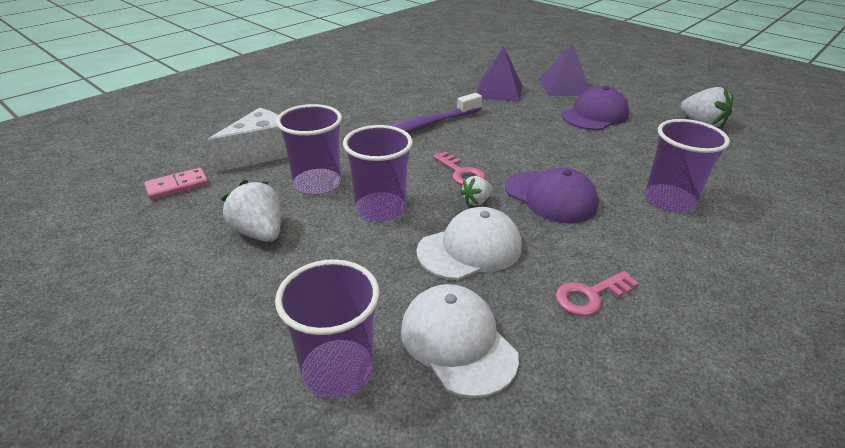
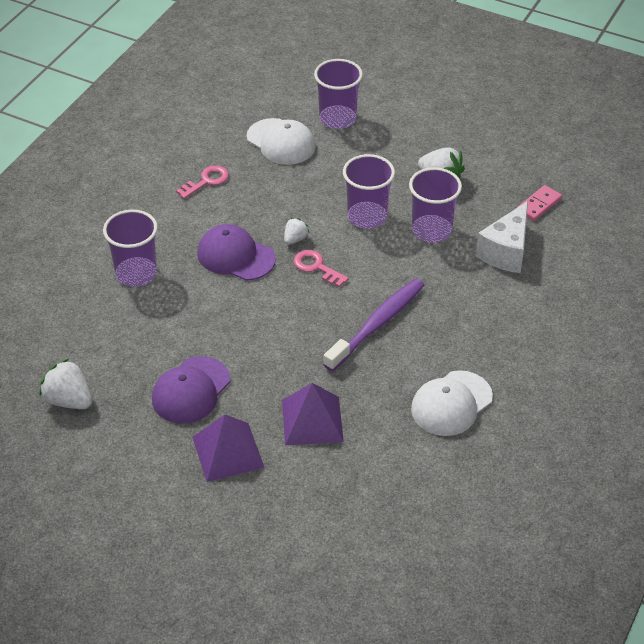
camera: 165 degrees right, 10 degrees up
(470, 249) = (289, 197): white cap -> white cap (451, 403)

